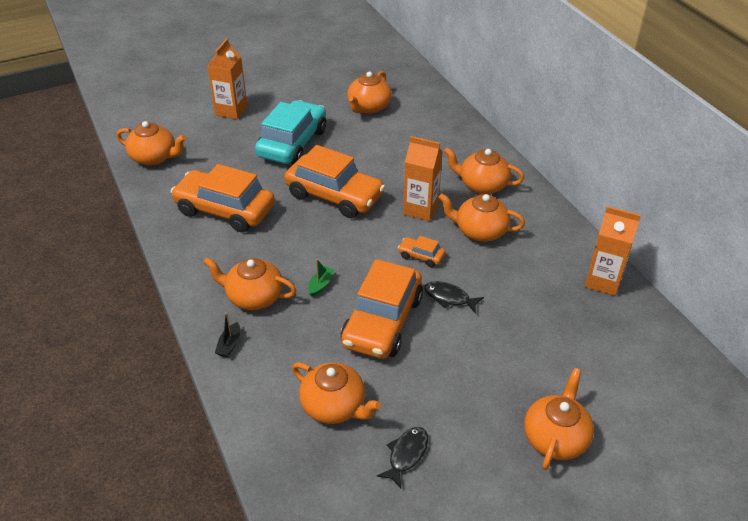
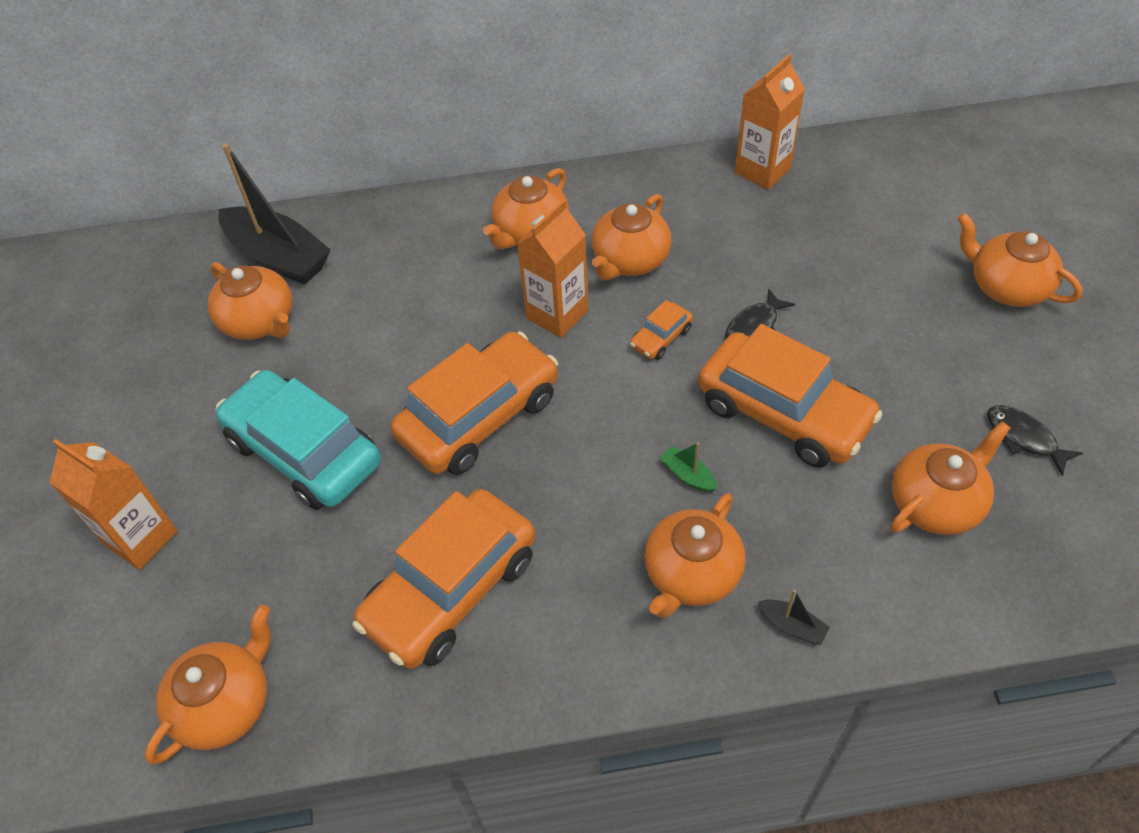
camera: 70 degrees left, 10 degrees up
(415, 101) = (278, 257): none -> black boat

